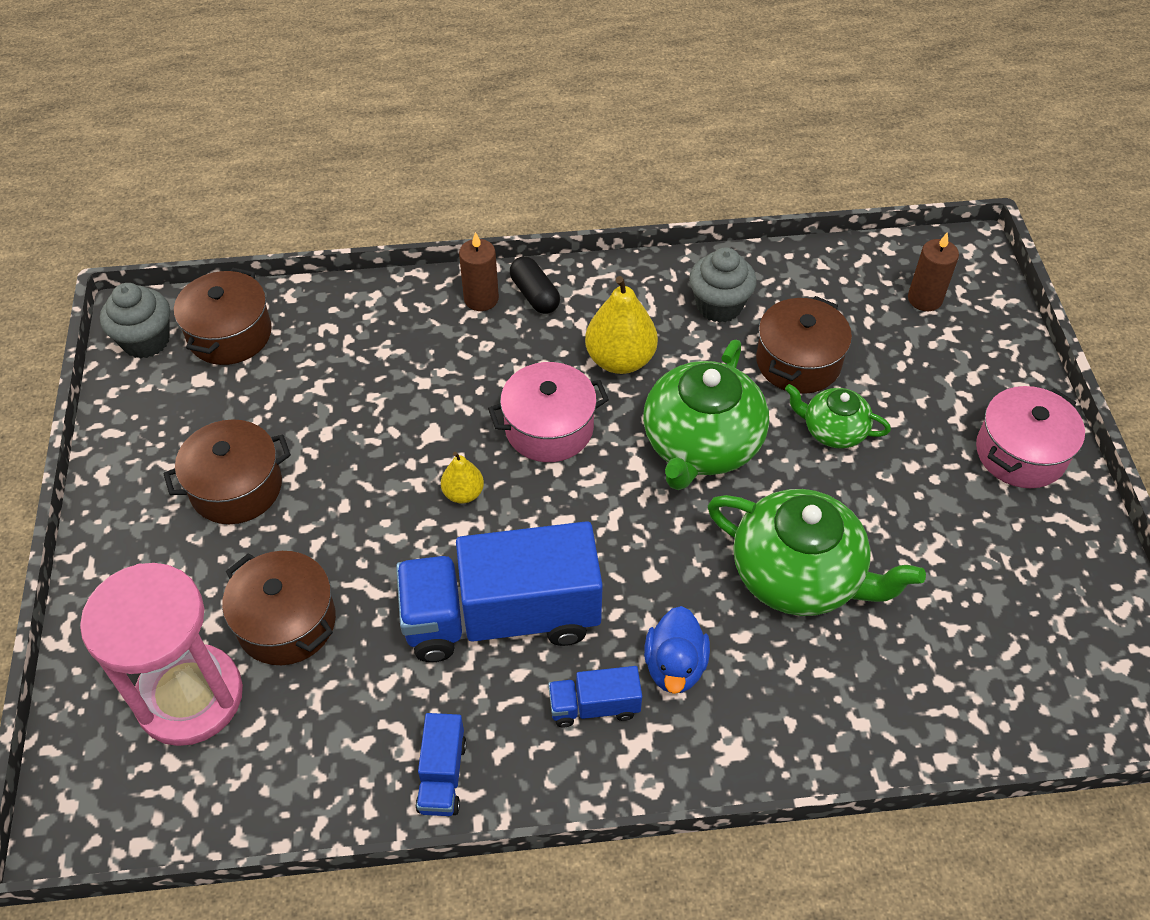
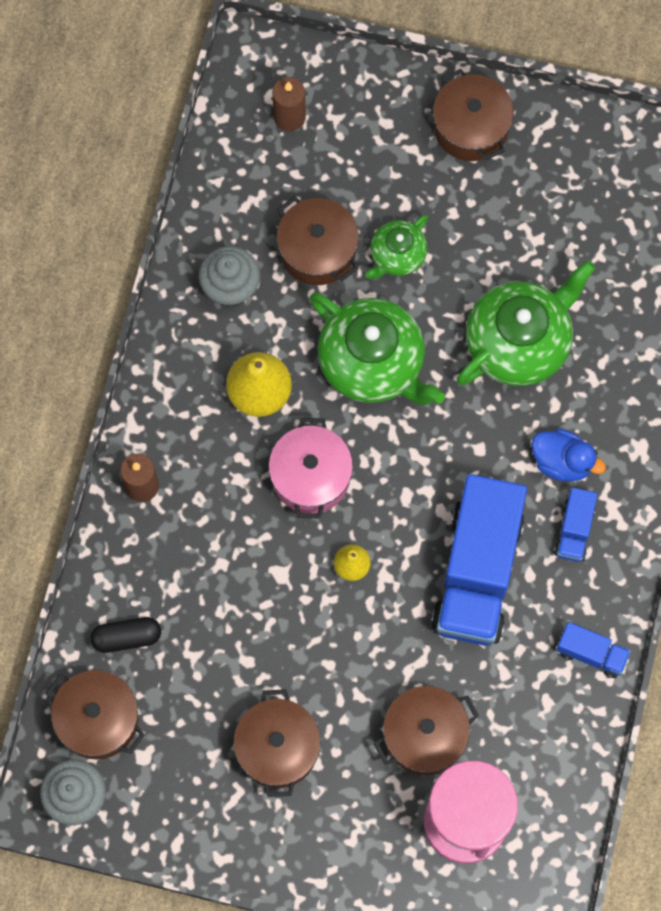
camera: 70 degrees left, 20 degrees up
(535, 295) = (156, 438): black capsule -> black capsule (127, 637)
(1020, 453) = (471, 127): pink pot -> brown pot

